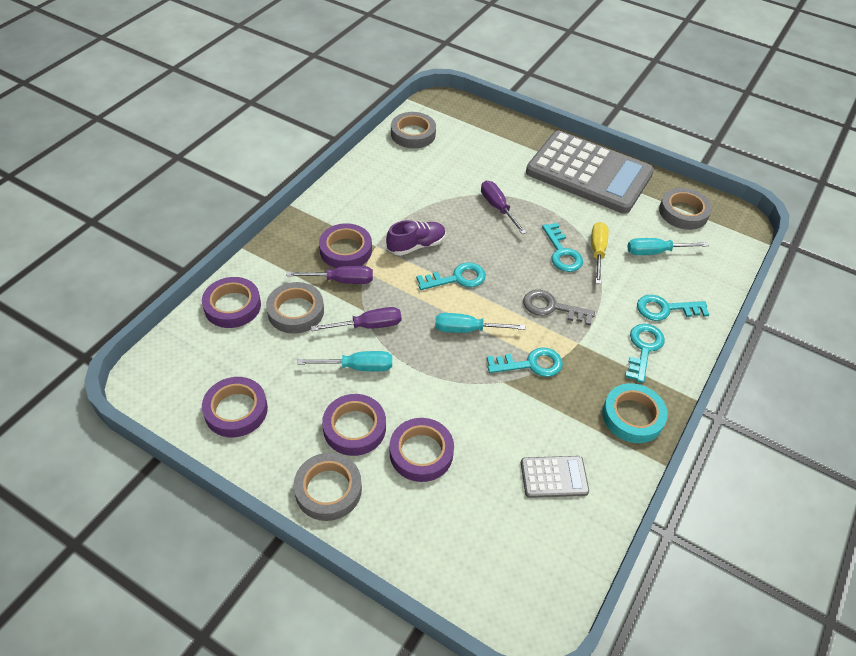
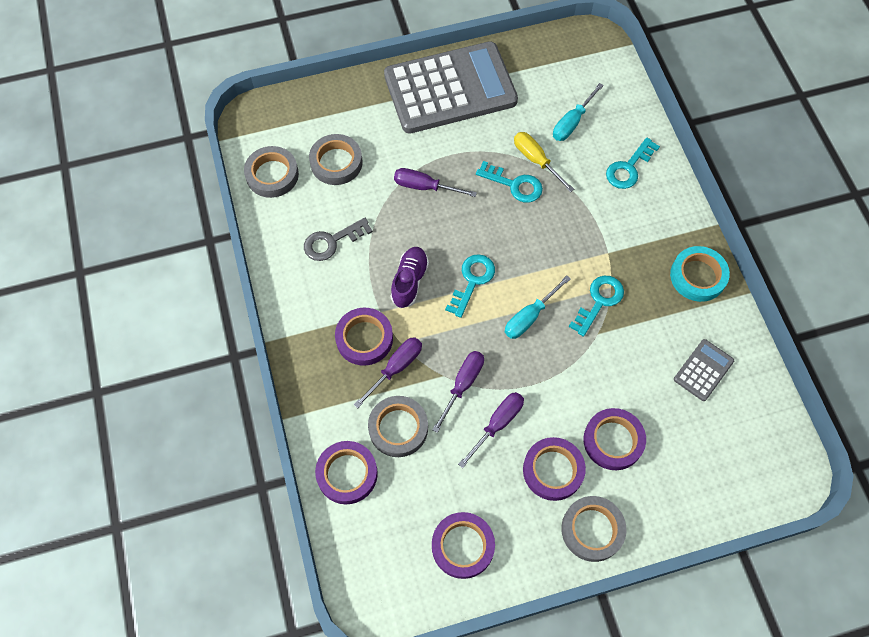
camera: 45 degrees left, 15 degrees up
(358, 367) = (497, 424): turquoise screwdriver -> purple screwdriver
(552, 307) = (561, 240): grey key -> grey key (332, 241)
(643, 349) = (650, 216): turquoise key -> none
(683, 212) = (552, 66): grey tape -> grey tape (336, 162)

